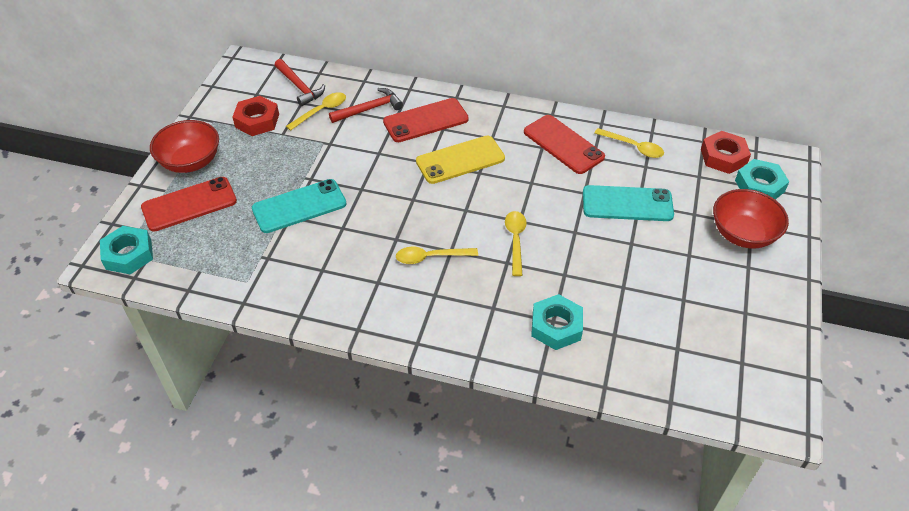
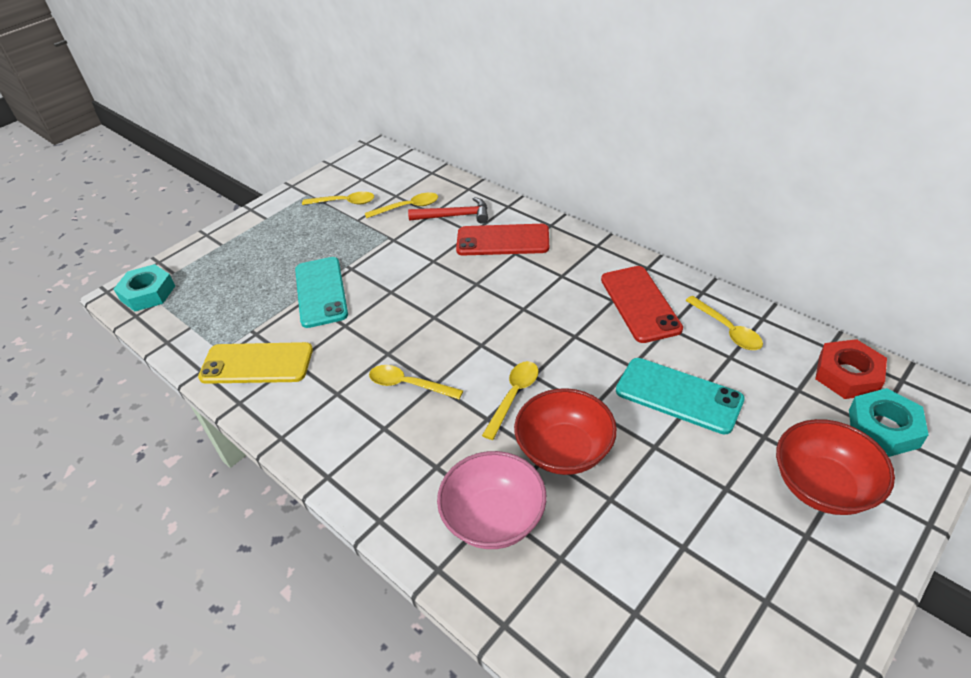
camera: 30 degrees right, 5 degrees down
(189, 204) = (230, 262): red phone -> none
(190, 162) = (261, 225): red bowl -> red bowl (564, 450)
(257, 120) = (344, 202): red nut -> yellow spoon
(299, 206) = (321, 292): turquoise phone -> turquoise phone turned 75 degrees clockwise
(300, 87) = (404, 181): red hammer -> none
(460, 160) = (511, 290): yellow phone -> yellow phone (257, 364)
(556, 326) = (494, 518): turquoise nut -> pink bowl

